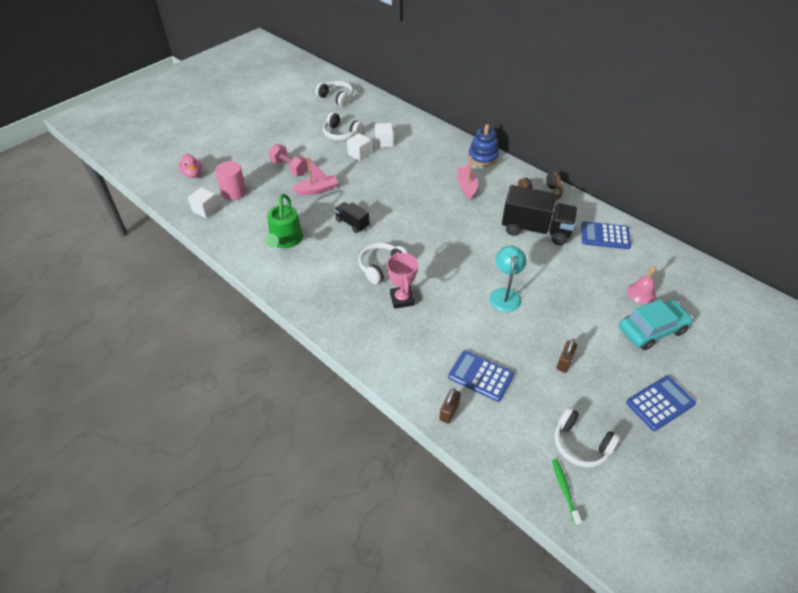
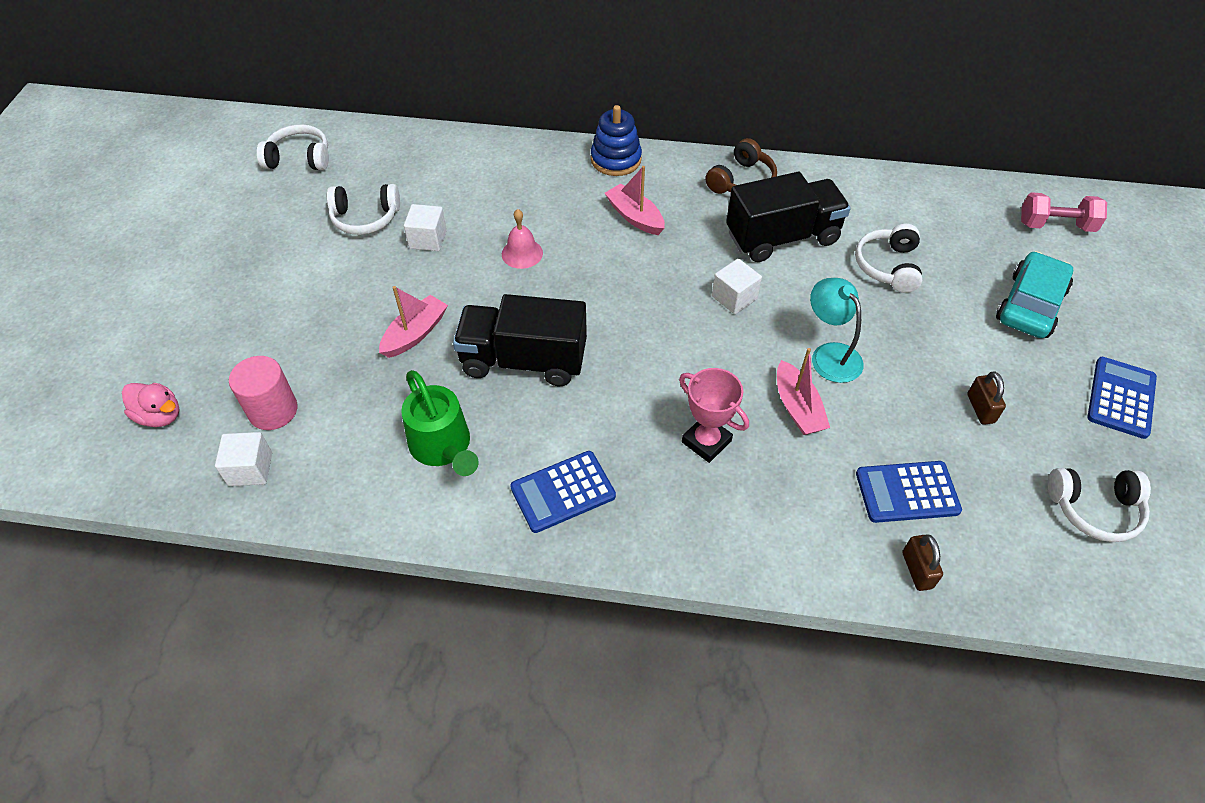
camera: 35 degrees left, 5 degrees up
(289, 168) = (333, 318): pink dumbbell -> pink dumbbell (1055, 225)
(352, 223) = (523, 361): black truck -> black truck, size x1.91
(381, 267) = (631, 407): white headphones -> white headphones (888, 266)
(384, 142) = (448, 201): white cube -> white cube (734, 297)
(462, 309) = (797, 407): none -> pink boat
(564, 490) = (1132, 583): green toothbrush -> none
(605, 236) = (870, 203): blue calculator -> blue calculator (563, 492)
(641, 293) = (977, 261): pink bell -> pink bell (522, 253)

